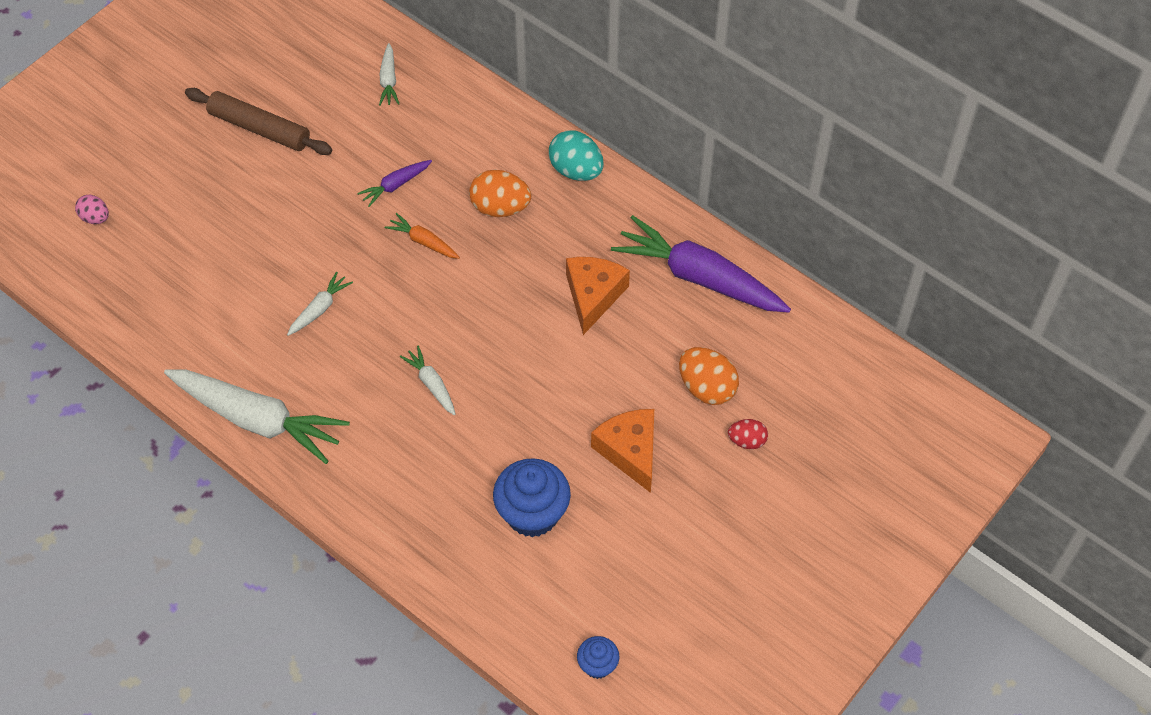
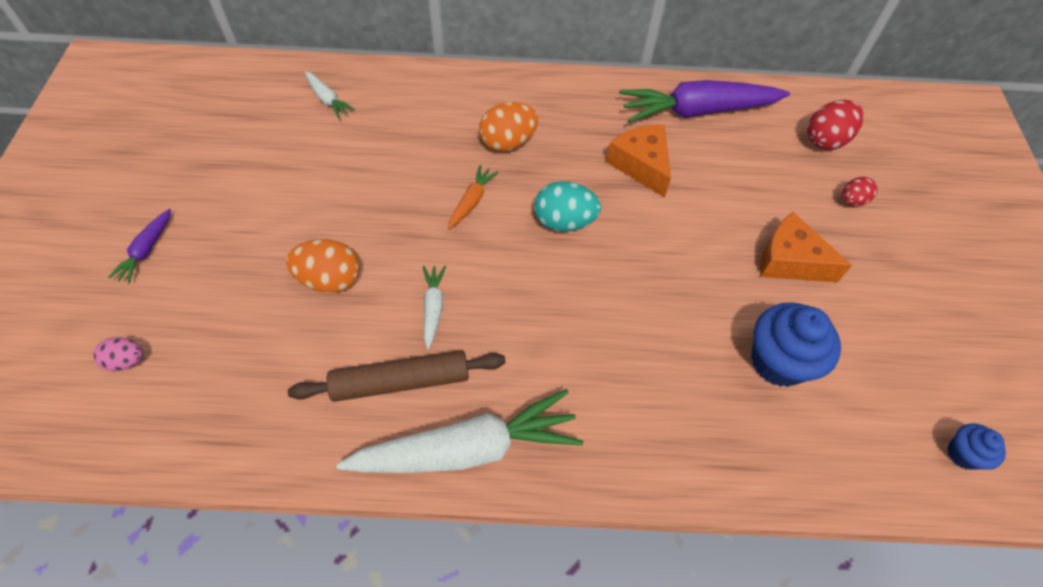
camera: 40 degrees left, 0 degrees up
(259, 128) = (240, 191): brown rolling pin -> brown rolling pin (400, 381)
(395, 185) = (407, 172): purple carrot -> purple carrot (147, 250)
(423, 242) = (471, 201): orange carrot -> orange carrot turned 120 degrees clockwise
(431, 384) = (590, 309): white carrot -> none
(576, 170) = (538, 88): turquoise egg -> turquoise egg (564, 222)
(706, 388) = (786, 181): orange egg -> orange egg (330, 280)
(790, 376) = (825, 140): none -> red egg

